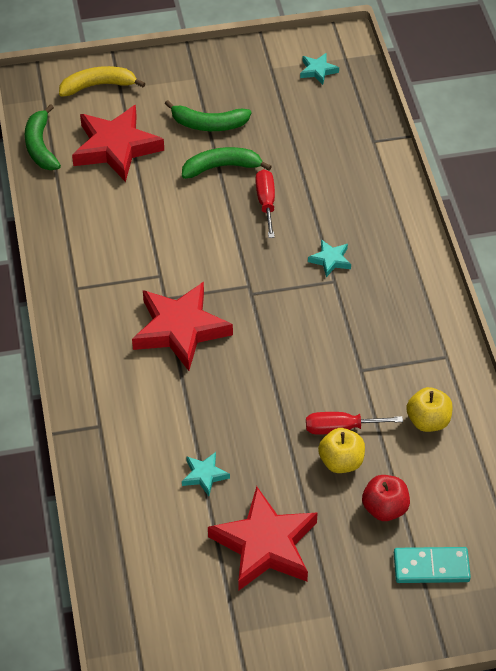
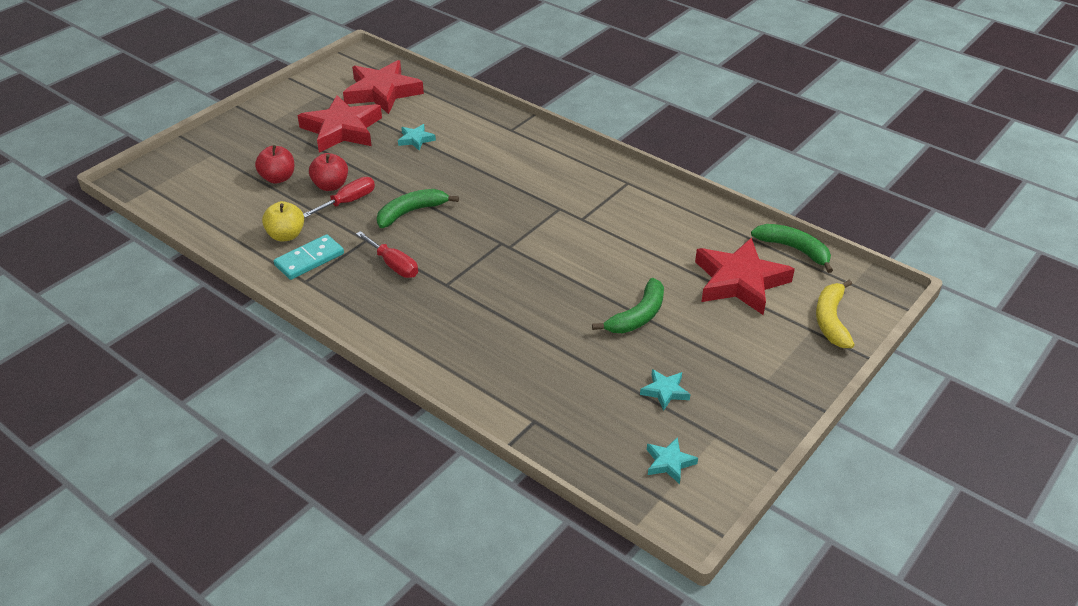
camera: 140 degrees right, 10 degrees down
(98, 86) = (831, 320): yellow banana -> yellow banana turned 150 degrees clockwise
(180, 329) = (524, 197): red star -> red star (382, 92)
(208, 124) = (696, 344): green banana -> green banana (411, 212)
(266, 203) = (566, 310): red screwdriver -> red screwdriver (393, 265)
(330, 260) = (465, 297): turquoise star -> turquoise star (665, 391)
(341, 462) = (331, 186): yellow apple -> red apple
(431, 567) = (222, 167): turquoise domino -> turquoise domino (309, 259)

